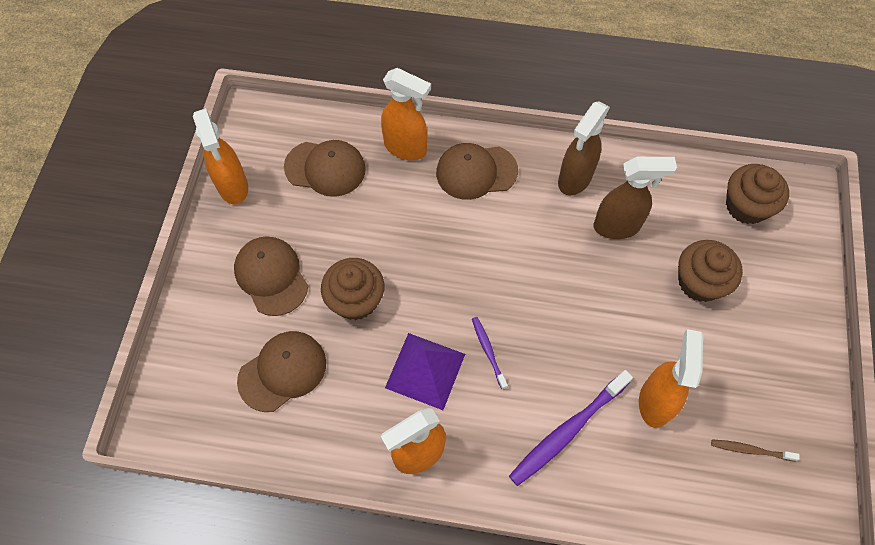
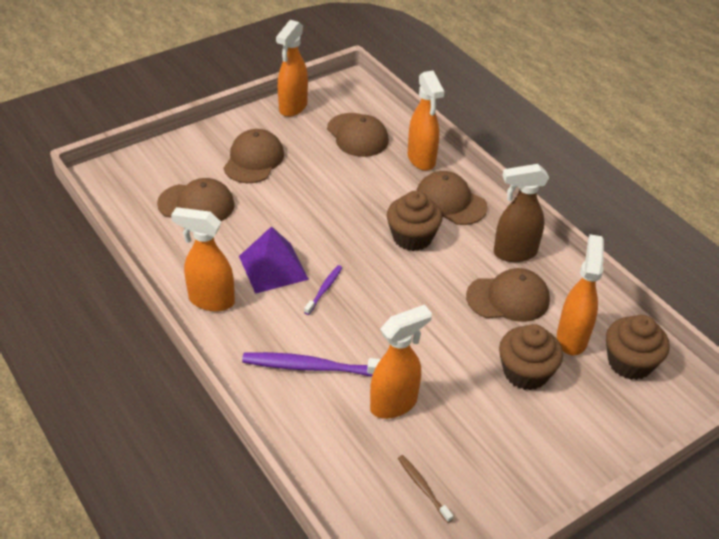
camera: 45 degrees right, 20 degrees down
(355, 300) = (283, 205): brown cupcake -> brown cupcake (412, 237)
(617, 226) = (508, 298): brown spray bottle -> brown cap
(692, 221) = (572, 338): none -> orange spray bottle

